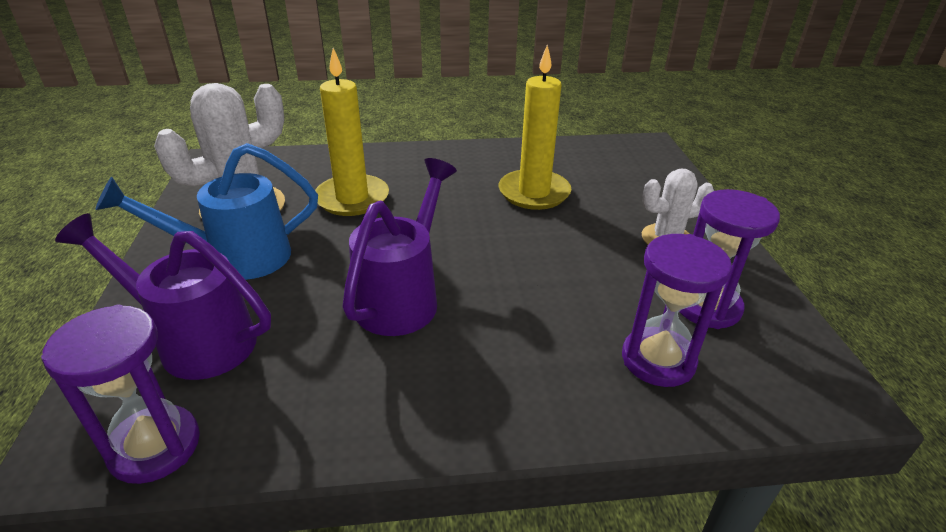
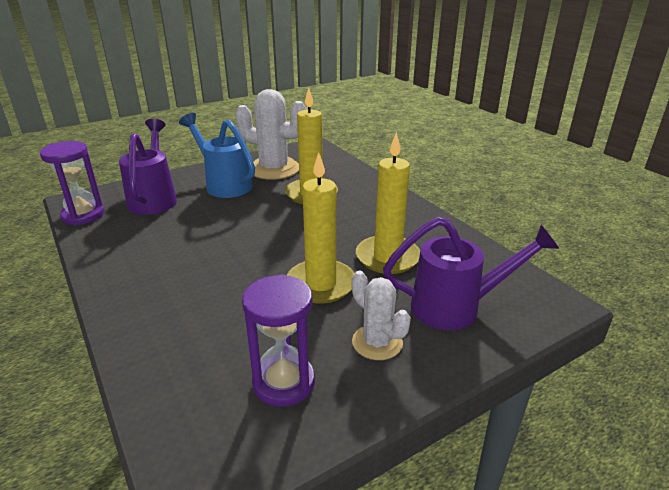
camera: 65 degrees right, 5 degrees down
(403, 296) = (219, 241): purple watering can -> purple watering can (457, 307)
(556, 244) = (321, 284): none -> yellow candle
(658, 360) = (199, 362): purple hourglass -> none

